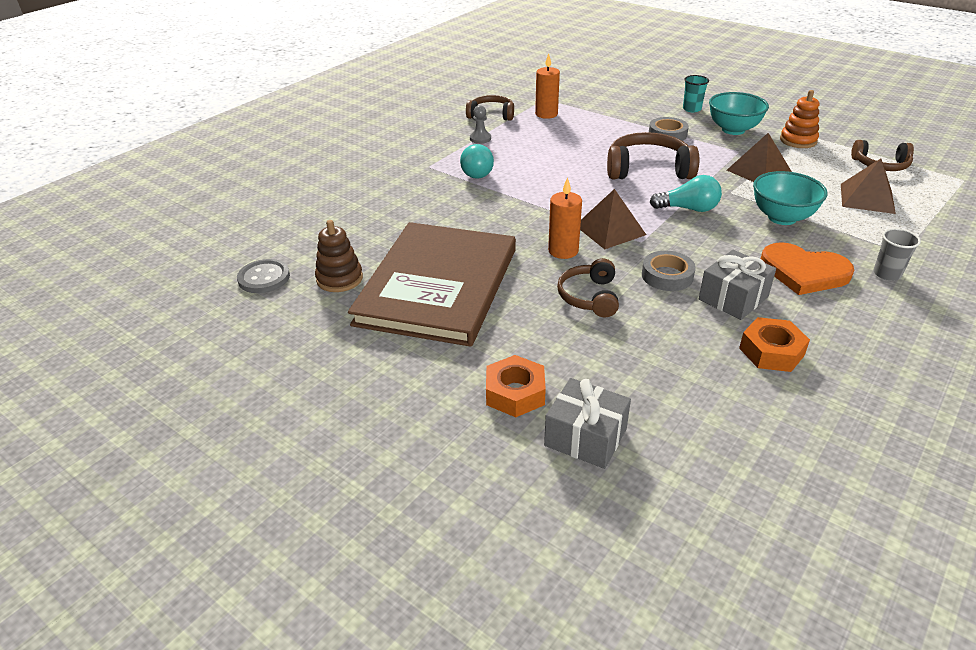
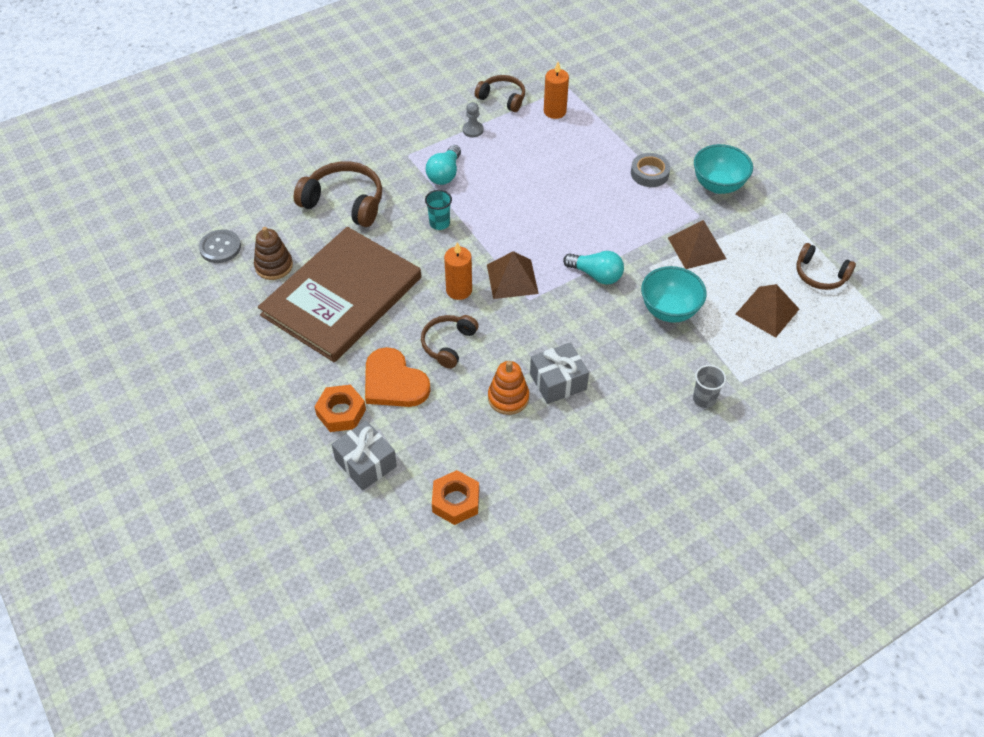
camera: 20 degrees right, 15 degrees up
(648, 169) = (596, 215): brown headphones -> brown headphones (344, 202)
(667, 276) = (523, 342): grey tape -> none
(692, 109) = (701, 143): turquoise cup -> turquoise cup (439, 223)
(771, 351) = (547, 439): orange nut -> orange nut (456, 501)
(798, 140) = (769, 218): orange stacking toy -> orange stacking toy (508, 398)
(804, 272) = (636, 374): orange heart -> orange heart (394, 382)

